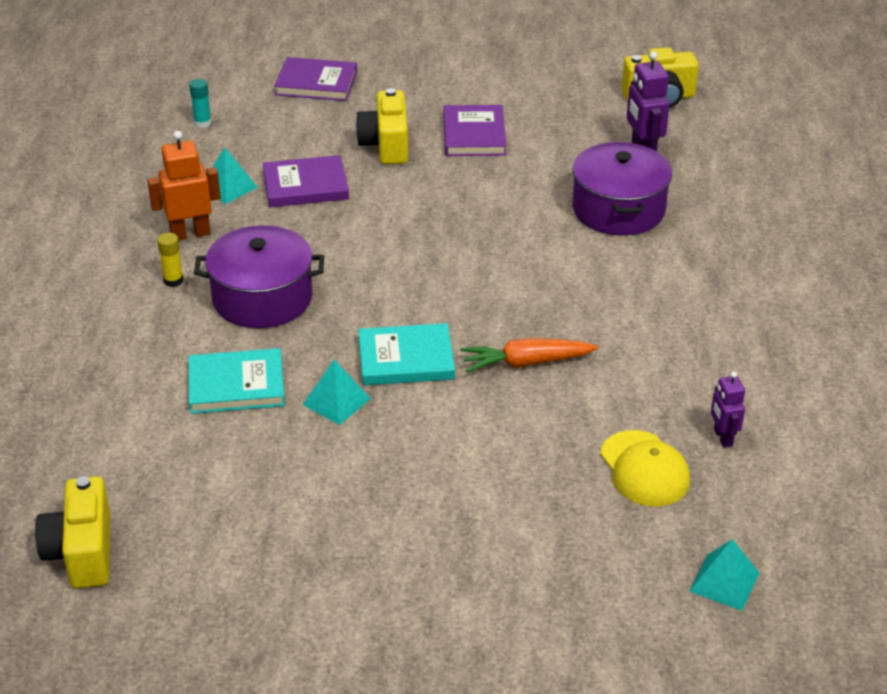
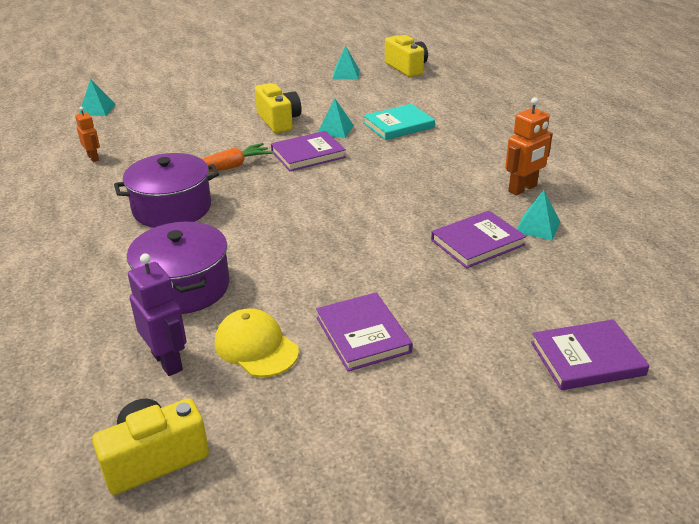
camera: 160 degrees right, 5 degrees down
(173, 281) = (497, 161): yellow glue stick -> none
(202, 123) = (636, 278): turquoise glue stick -> none
(212, 565) = (346, 74): none -> turquoise pyramid
(262, 298) = (428, 164): purple pot -> purple pot (172, 208)
(386, 145) = (443, 299): yellow camera -> yellow camera (279, 121)
(406, 359) = (308, 154): turquoise book -> purple book
(644, 469) = (142, 137): yellow cap -> yellow cap (256, 347)
(722, 437) = (93, 158): purple robot -> orange robot

